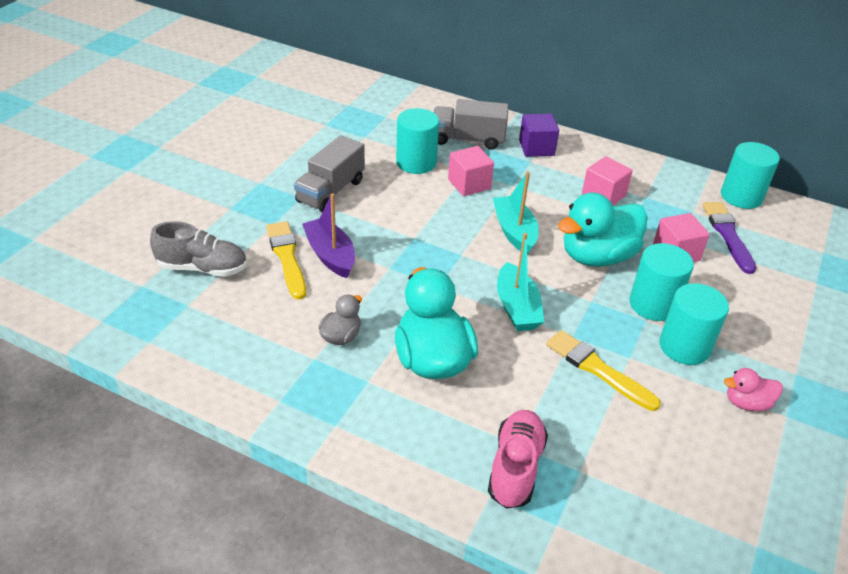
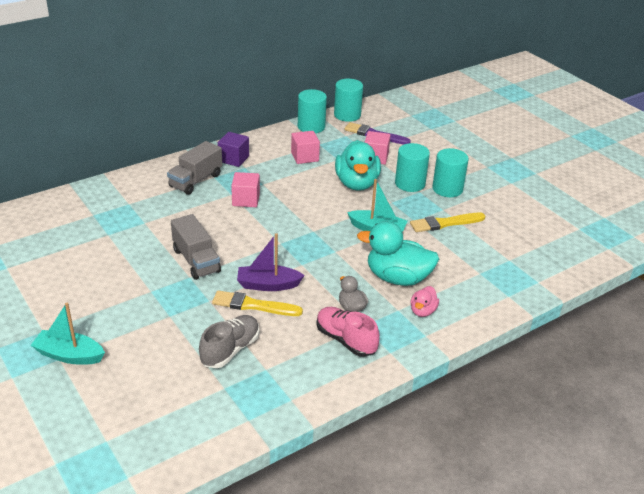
camera: 60 degrees left, 5 degrees down
(416, 162) = (200, 212): turquoise cylinder -> turquoise cylinder (311, 127)
(514, 231) = (309, 202): turquoise boat -> turquoise boat (69, 355)
(515, 468) = (495, 280): pink shoe -> pink shoe (346, 340)
(747, 403) = (496, 189): pink duck -> pink duck (423, 311)

